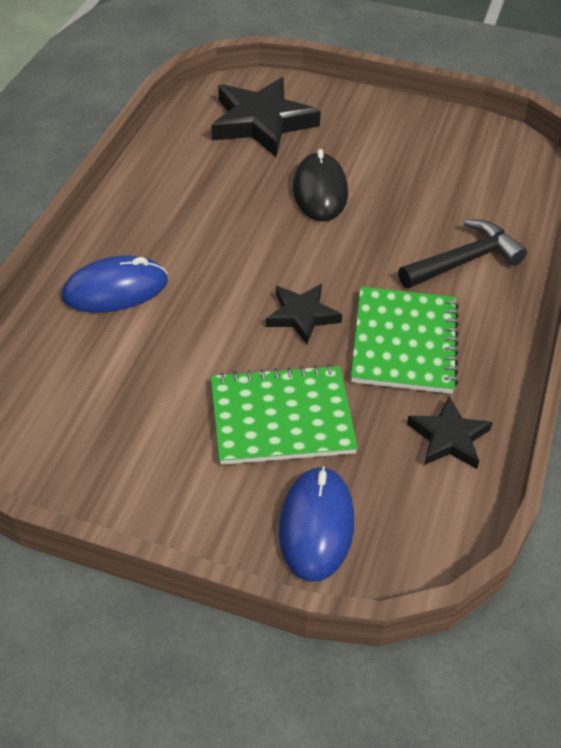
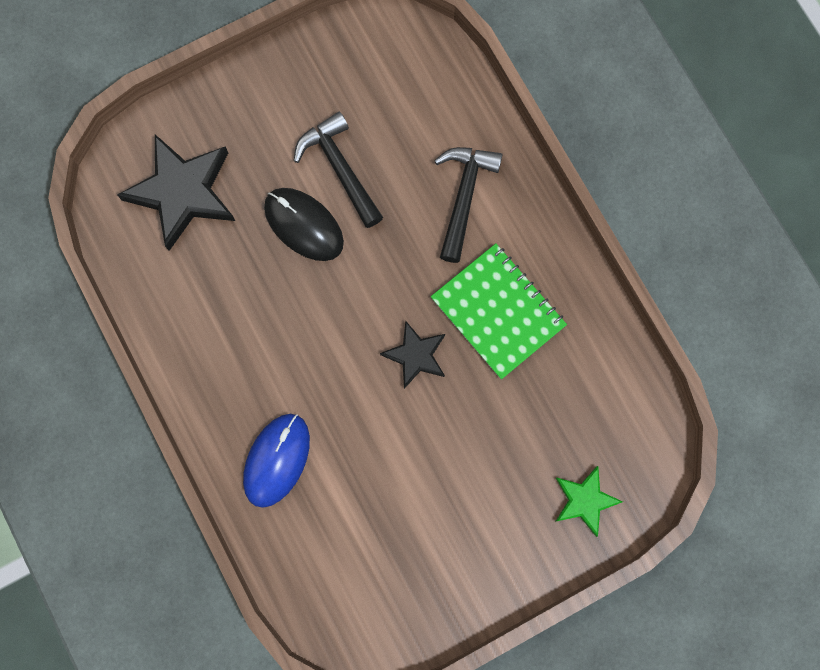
camera: 45 degrees left, 30 degrees up
(281, 417) = (489, 448): green notebook -> none
(316, 525) = (584, 501): blue mouse -> green star
(387, 183) = (339, 168): none -> black hammer
(448, 438) = (593, 362): black star -> none

